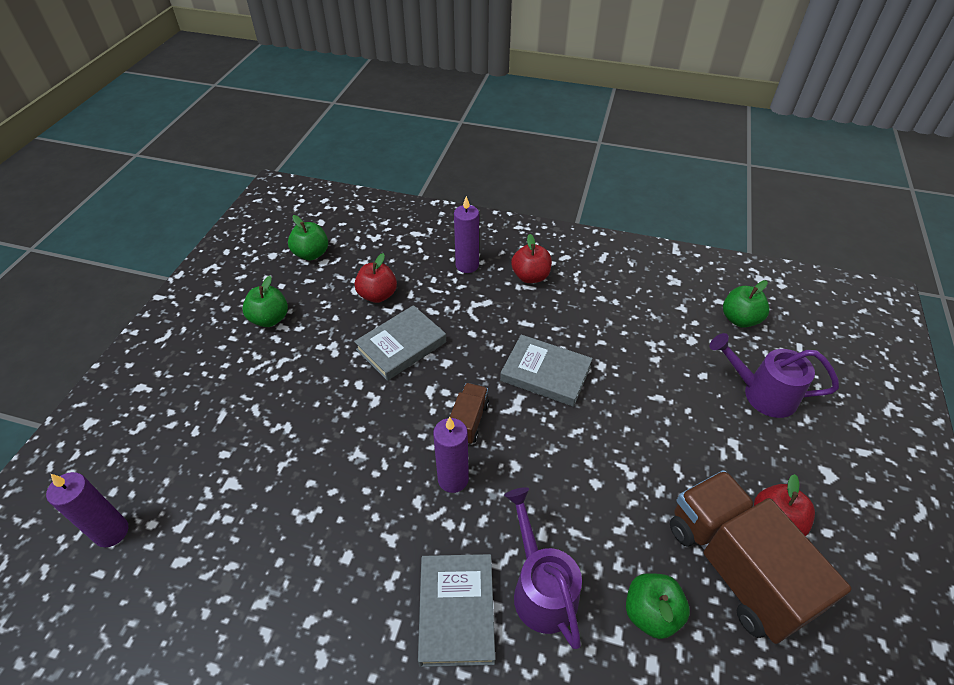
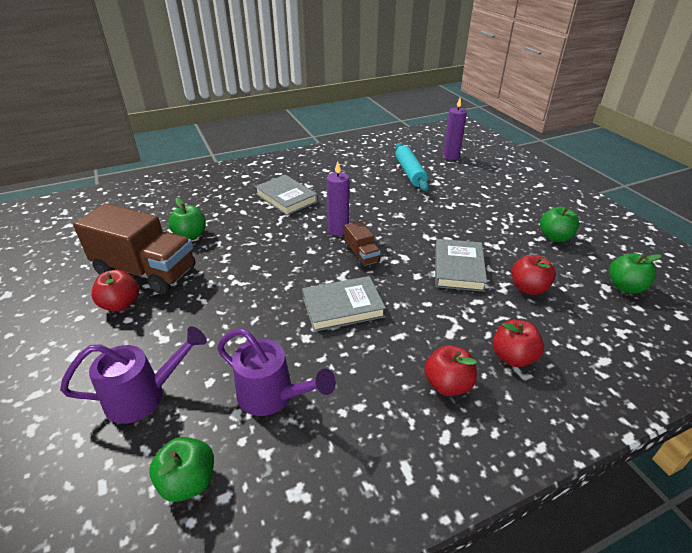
camera: 140 degrees right, 10 degrees down
(224, 535) = (410, 173): none -> turquoise rolling pin
(467, 265) = (513, 357): purple candle -> red apple
(541, 588) = (253, 219): purple watering can -> purple watering can (272, 396)

